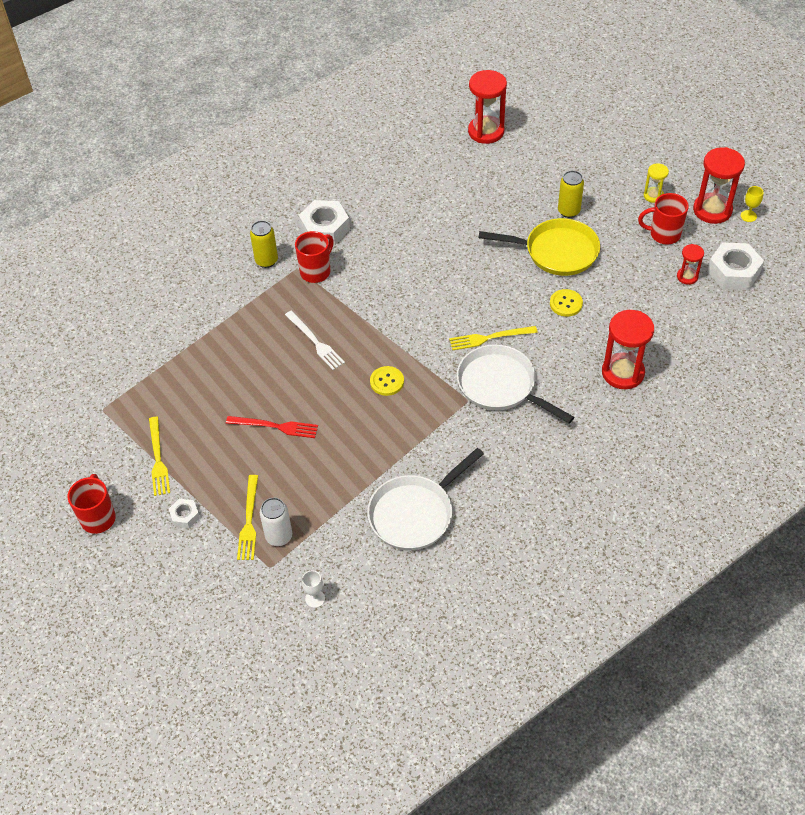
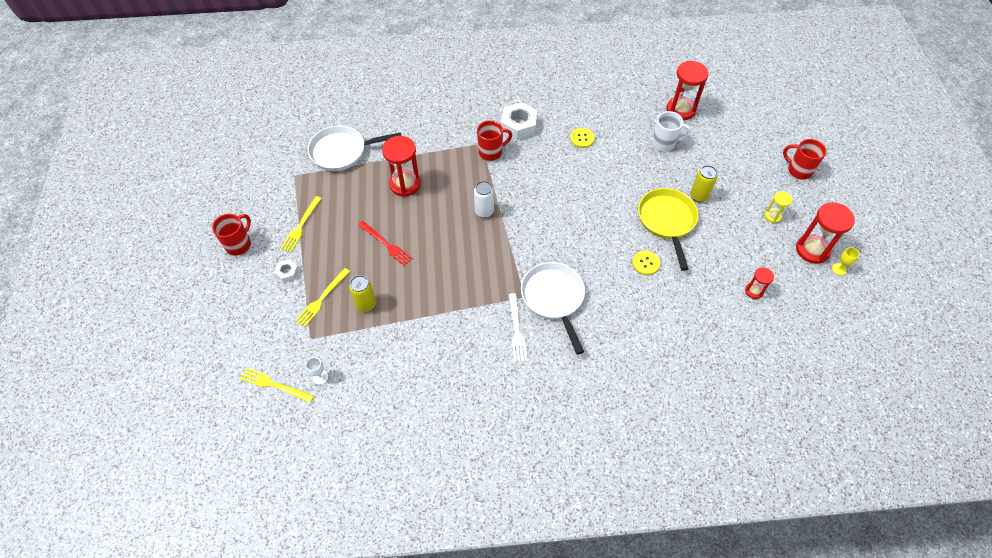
camera: 30 degrees right, 5 degrees up
(266, 261) = (465, 129): yellow can -> yellow can (366, 304)
(279, 536) = (331, 320): white can -> white can (484, 211)
(315, 342) = (454, 200): white fork -> white fork (516, 330)
(387, 382) = (479, 253): yellow button -> yellow button (582, 138)
(415, 513) = (428, 357): white pan -> white pan (342, 151)
(489, 338) = (572, 259): yellow fork -> yellow fork (274, 385)
(495, 174) = (664, 143): none -> white mug
(556, 252) = (667, 221): yellow pan -> yellow pan turned 135 degrees counterclockwise
(623, 373) = (649, 338): red hourglass -> red hourglass (405, 184)
(663, 234) = (759, 249): red mug -> red mug (798, 170)
(733, 272) = (794, 307): white nut -> none

